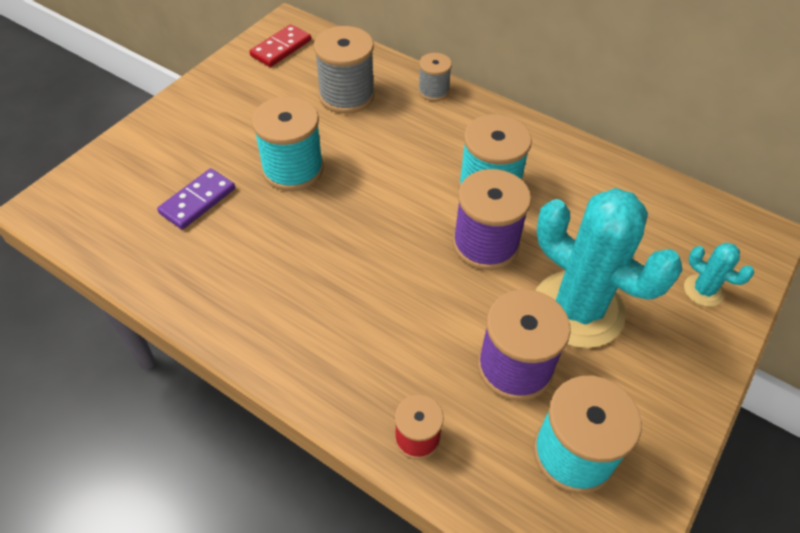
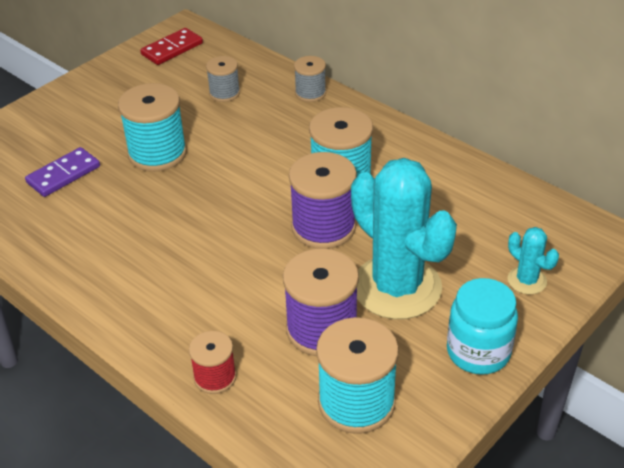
camera: 10 degrees right, 10 degrees down
(346, 95) = (224, 93): grey spool -> grey spool, size x0.57
(680, 379) = (478, 352): none -> turquoise jar

